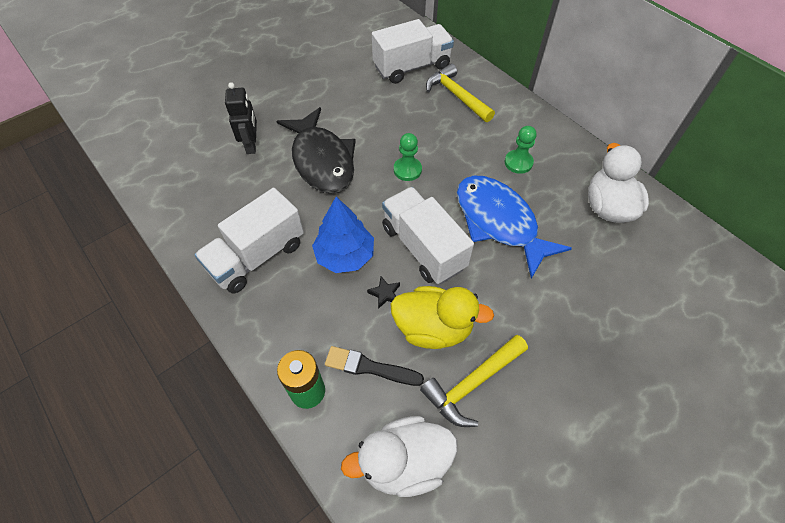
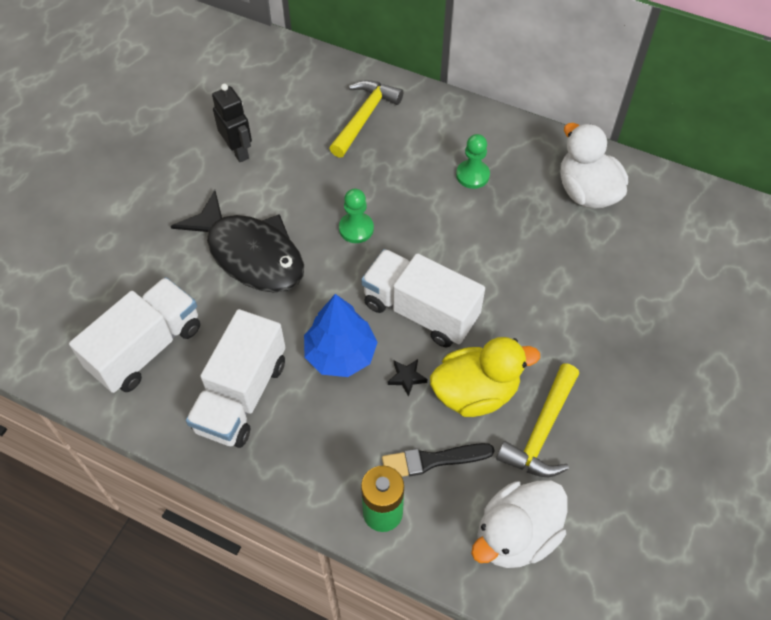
camera: 25 degrees left, 0 degrees up
(251, 145) = (153, 267): black robot -> black robot (238, 151)
(412, 67) = (292, 98): white truck -> white truck (146, 348)
(456, 96) = (364, 117): yellow hammer -> yellow hammer turned 90 degrees clockwise
(499, 222) = (485, 252): blue fish -> none

